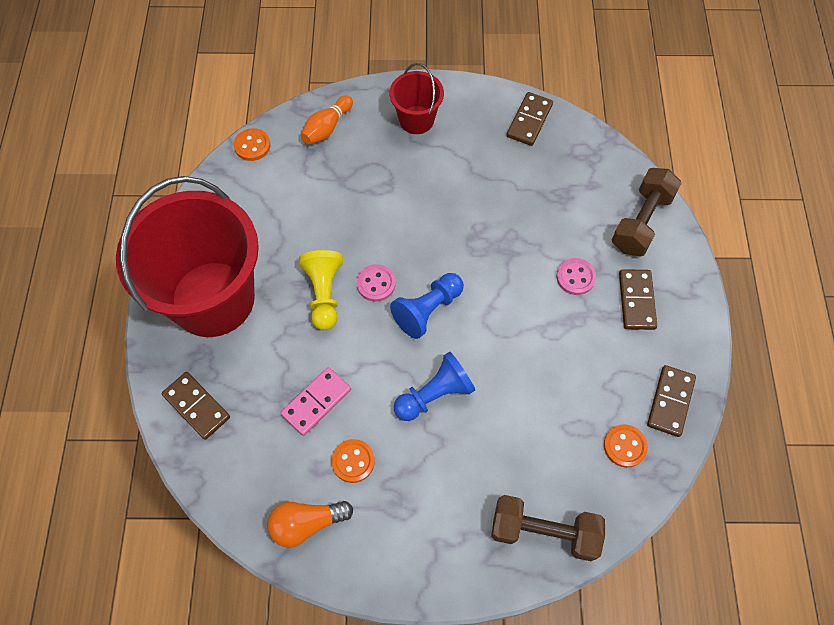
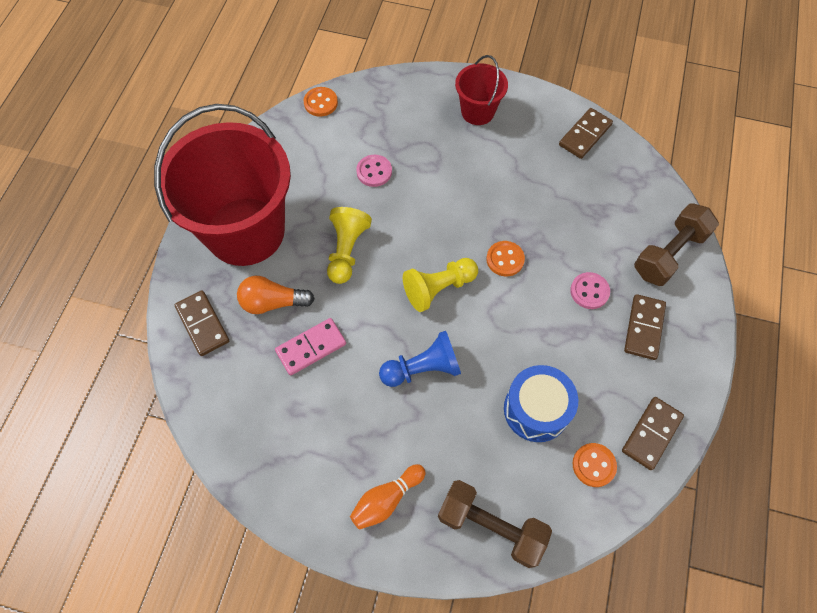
camera: 15 degrees right, 0 degrees up
(306, 524) = (269, 457): orange light bulb -> orange light bulb (273, 302)
(327, 127) = (393, 101): orange bowling pin -> orange bowling pin (386, 499)
(353, 461) = (329, 411): orange button -> orange button (505, 259)
(376, 284) = (397, 252): pink button -> pink button (374, 172)
(428, 310) = (438, 288): blue pawn -> yellow pawn
(556, 407) = (536, 409): none -> blue drum

